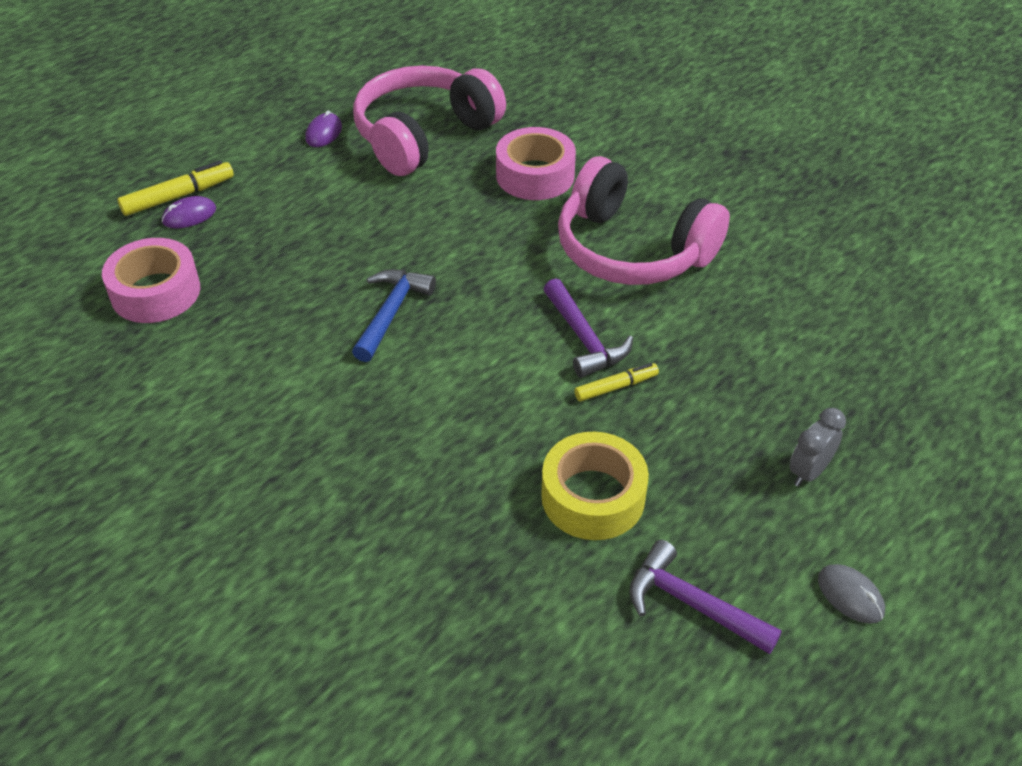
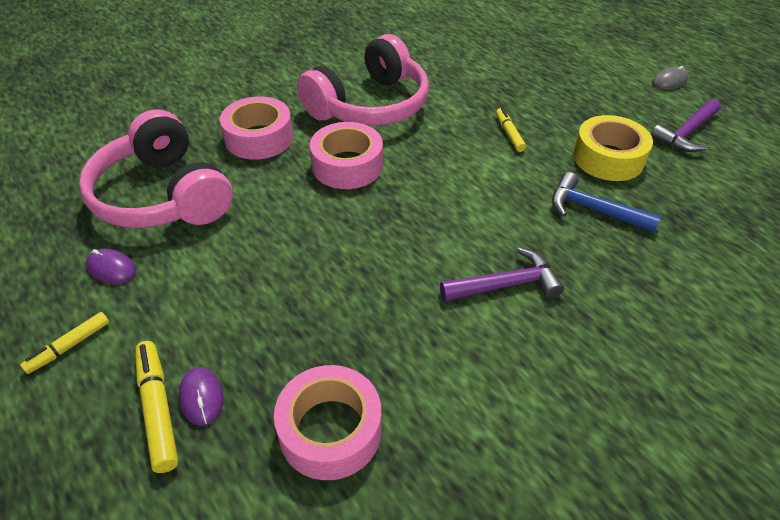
camera: 80 degrees left, 0 degrees up
(237, 137) = (69, 347): none -> yellow marker
(391, 312) = (408, 239): blue hammer -> blue hammer (593, 210)
(505, 249) = (347, 165): none -> pink tape
(584, 339) = (459, 140): purple hammer -> purple hammer (506, 284)
(808, 472) = (583, 76): grey clock -> none

